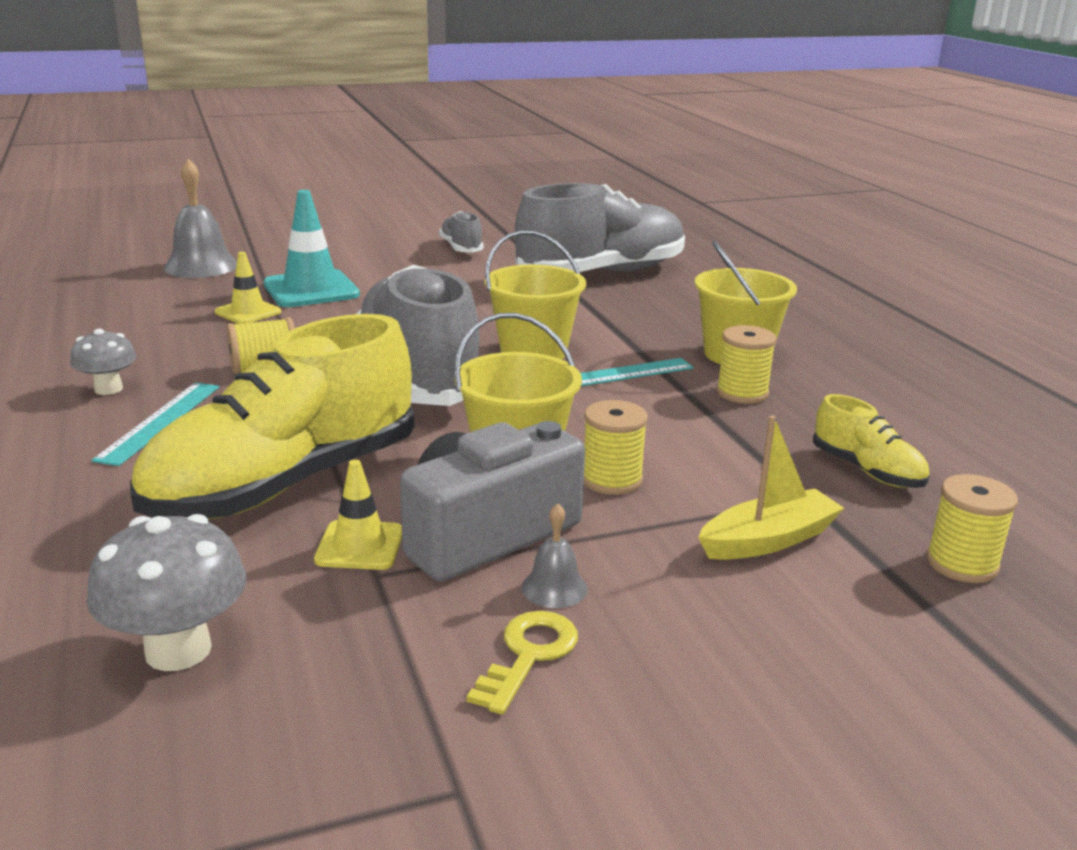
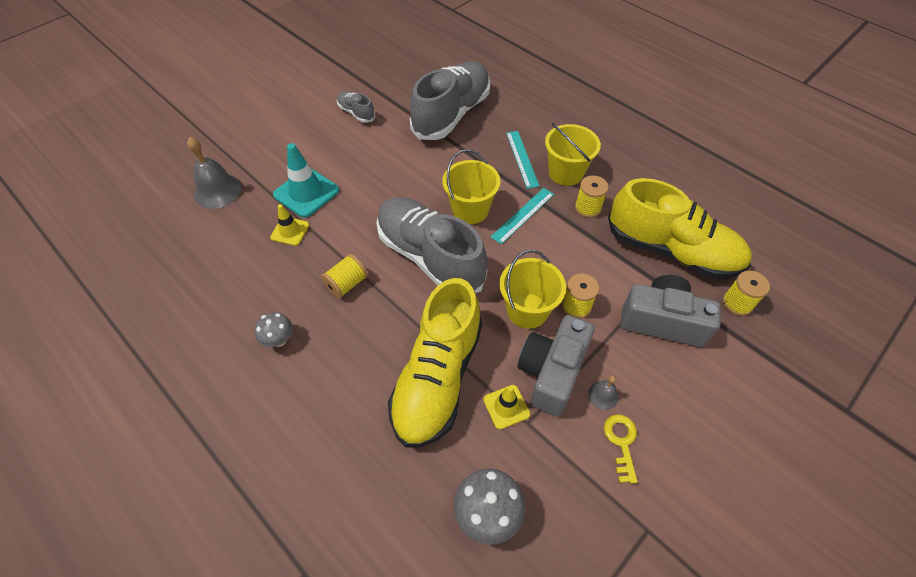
camera: 25 degrees left, 30 degrees up
(160, 422) = (333, 356): turquoise ruler -> turquoise ruler (522, 159)
(768, 540) = (662, 321): yellow boat -> grey camera
(867, 470) = (671, 250): yellow shoe -> yellow shoe, size x2.23

